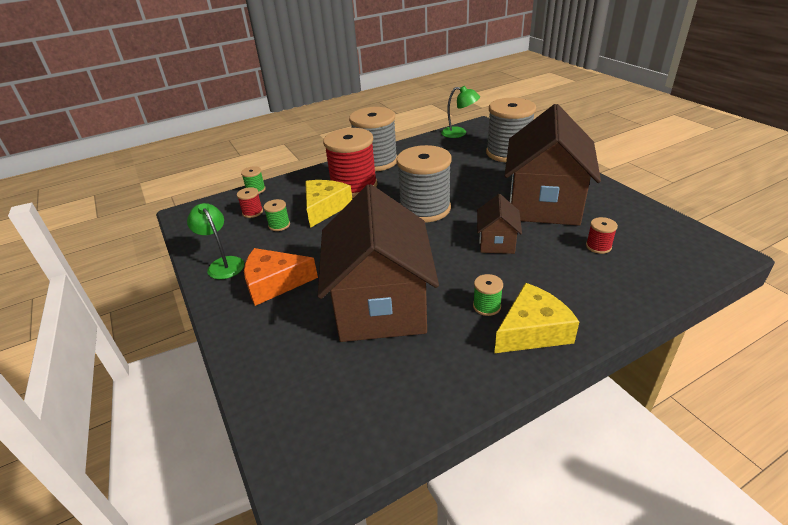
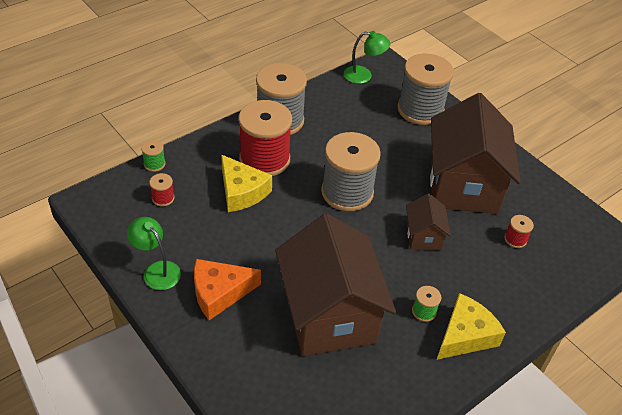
camera: 15 degrees left, 10 degrees up
(279, 225) = (199, 216): green spool -> none
(325, 208) = (241, 192): yellow cheese -> yellow cheese turned 135 degrees clockwise

